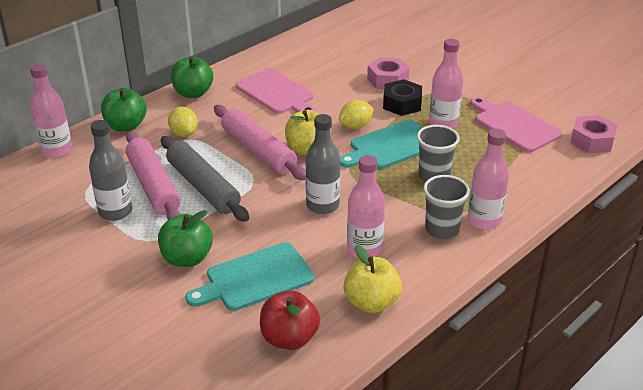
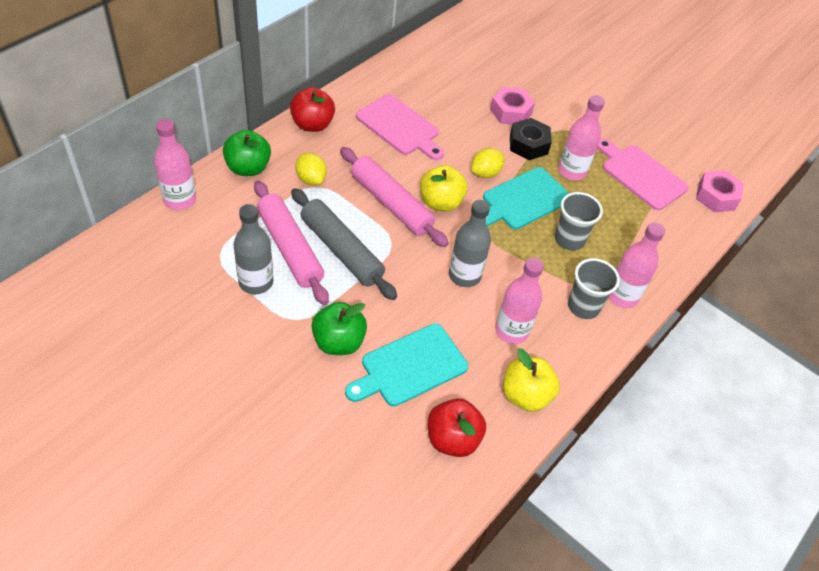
camera: 10 degrees left, 15 degrees up
(193, 93) = (312, 124): green apple -> red apple

